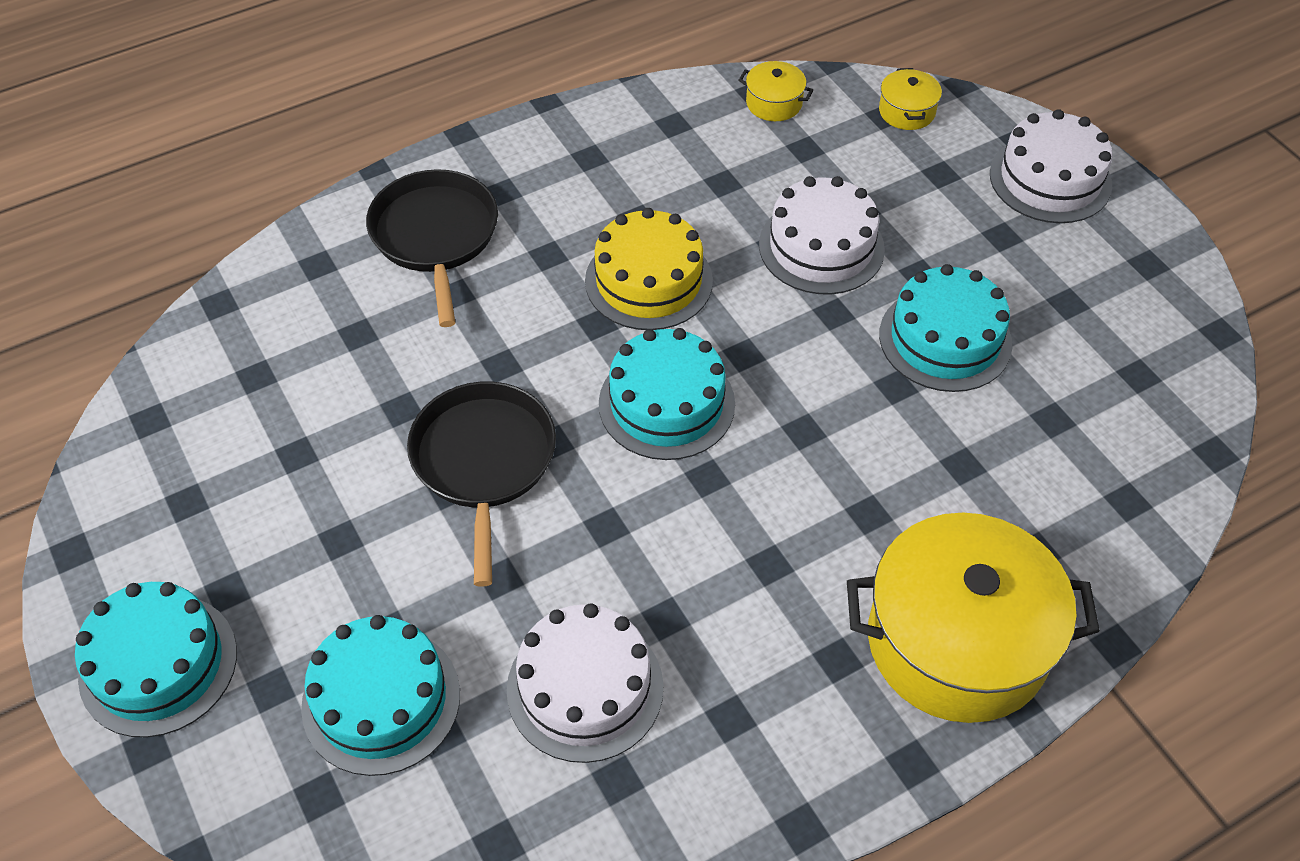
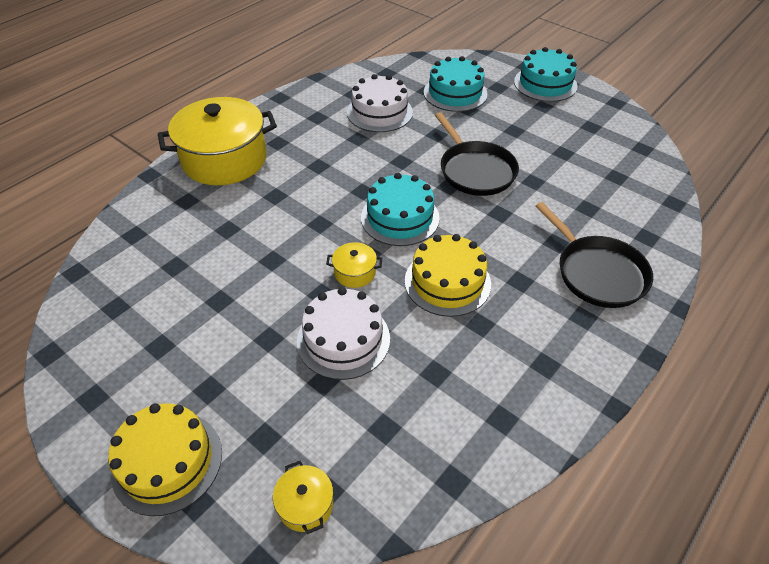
camera: 160 degrees right, 5 degrees down
(774, 103) = (429, 473): yellow pot -> yellow pot (355, 272)
(945, 339) = (245, 296): turquoise cake -> none
(1050, 179) = (167, 462): white cake -> yellow cake

